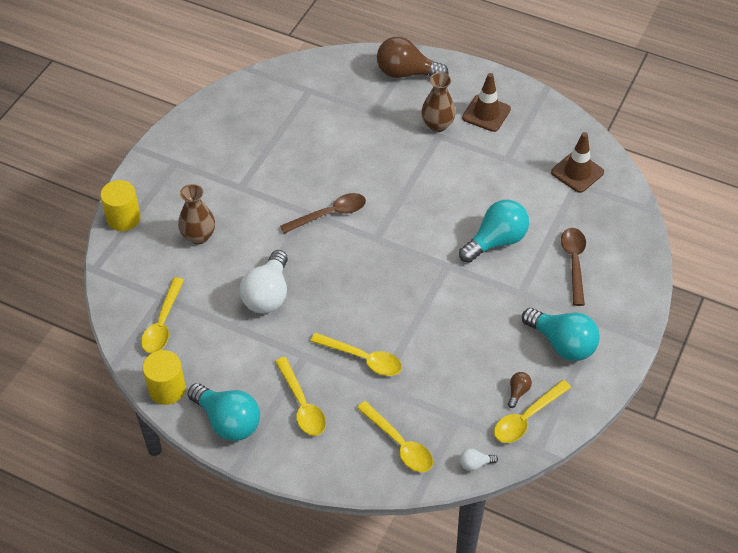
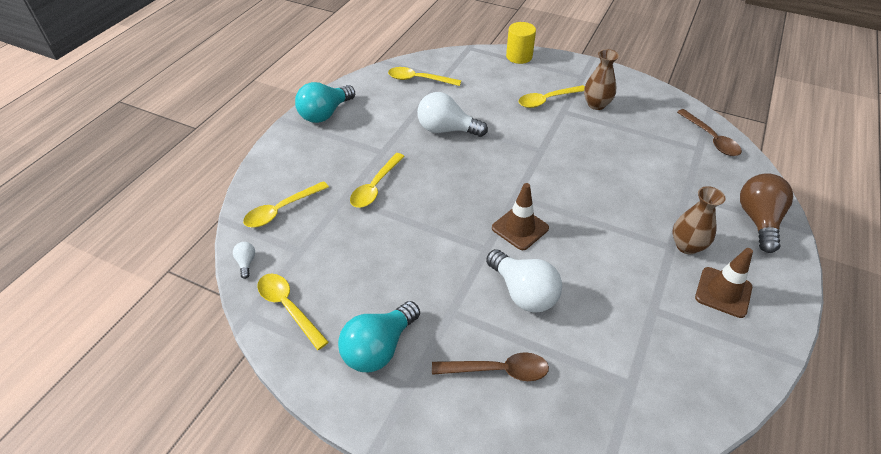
camera: 90 degrees right, 5 degrees down
(167, 389) = (359, 85): yellow cylinder -> none
(198, 236) = (505, 92): brown vase -> brown vase (596, 104)
(302, 405) = (333, 151): yellow spoon -> yellow spoon (547, 100)
(330, 214) = (541, 165): brown spoon -> brown spoon (711, 139)
(496, 241) = (523, 292): turquoise light bulb -> white light bulb
(518, 392) = (321, 302): brown light bulb -> none
(577, 172) = (652, 387): brown traffic cone -> brown traffic cone (520, 228)

